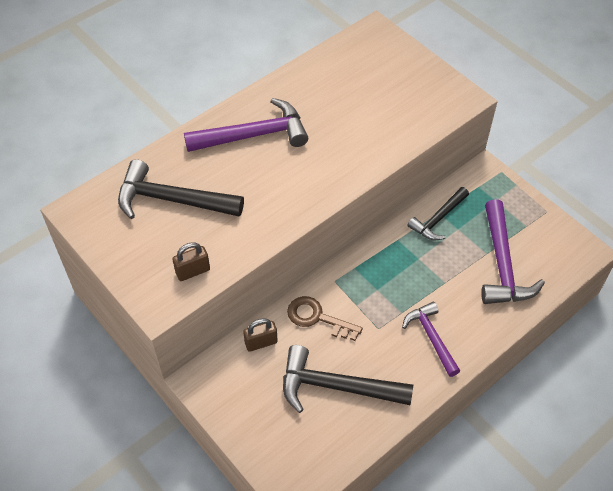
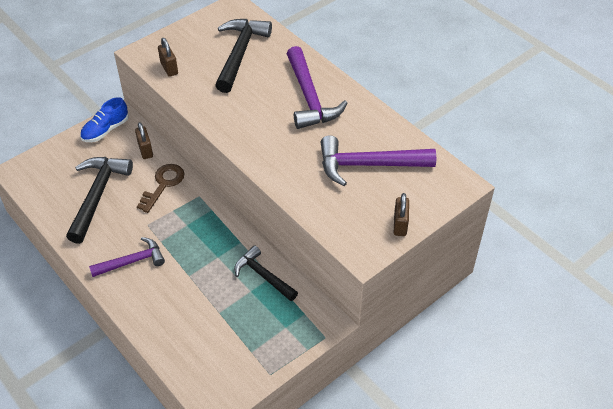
camera: 90 degrees right, 5 degrees down
(223, 393) = (105, 130): none -> blue shoe
(428, 72) = (400, 225): none -> brown padlock
(502, 264) = (205, 325): purple hammer -> purple hammer (368, 165)

